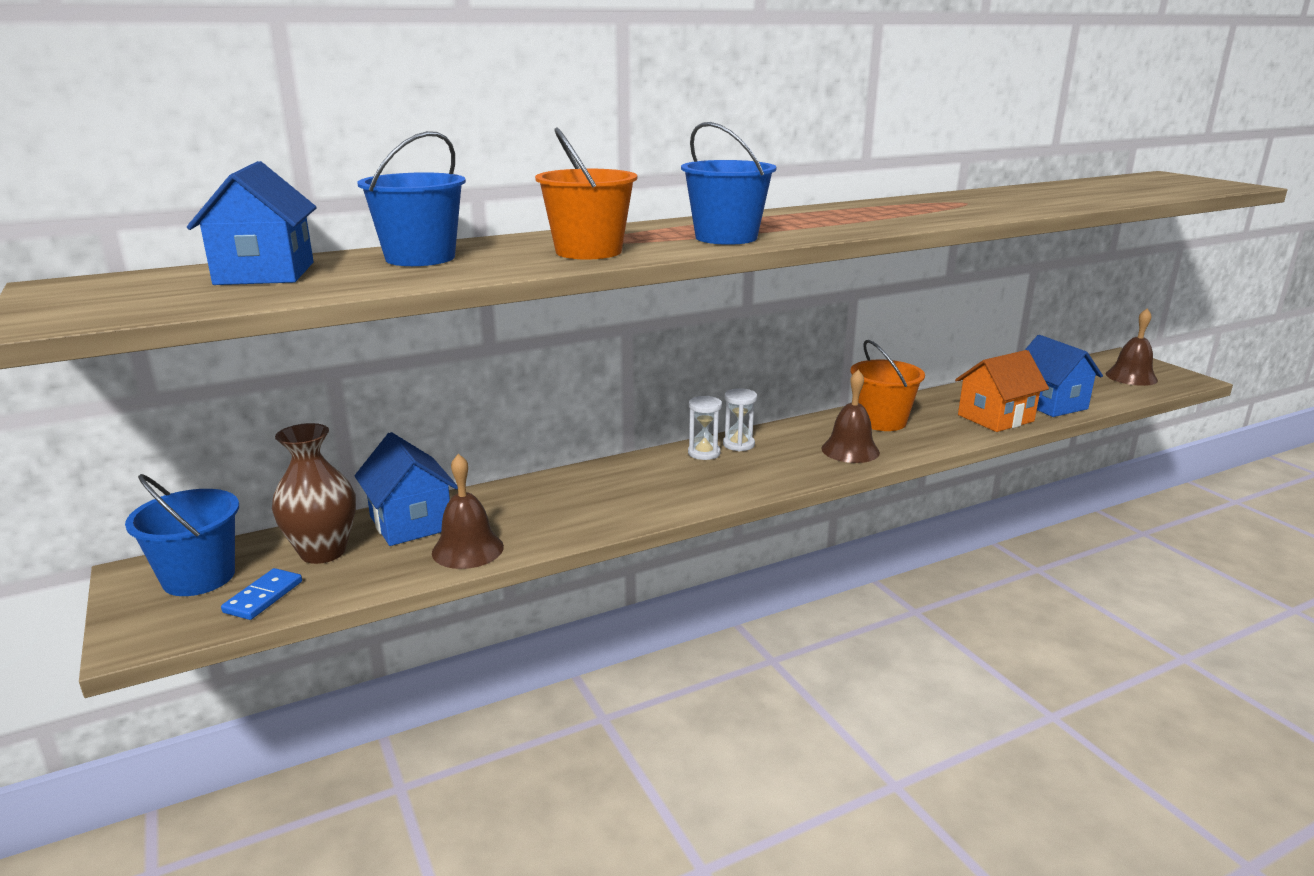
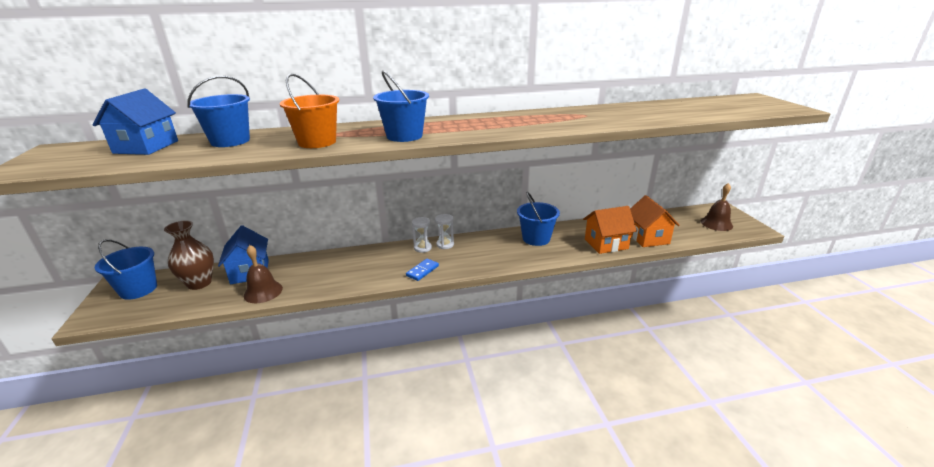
camera: 15 degrees right, 5 degrees up
(263, 597) = (155, 305): blue domino -> blue domino (422, 271)
(850, 450) = (503, 256): brown bell -> none
(882, 421) = (536, 238): orange bucket -> blue bucket
(1050, 404) = (648, 238): blue house -> orange house

